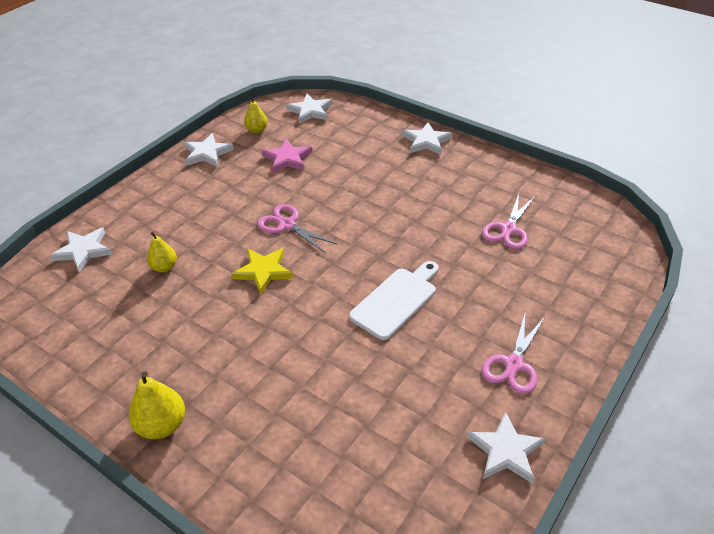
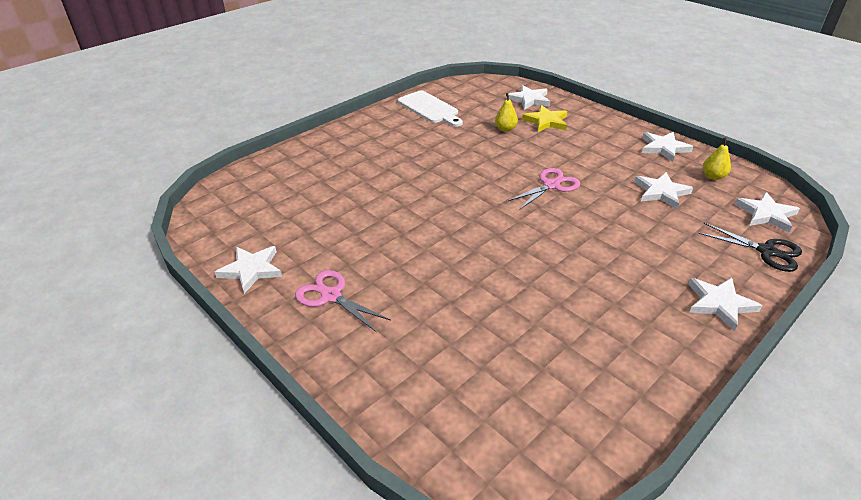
camera: 100 degrees right, 5 degrees down
(162, 425) = (360, 129): yellow pear -> none
(263, 271) = (491, 170): yellow star -> yellow star (546, 121)
(287, 159) = (661, 192): pink star -> white star
(359, 116) = (767, 251): none -> black scissors
(396, 300) = (435, 236): white cutting board -> white cutting board (429, 108)
(508, 229) = (528, 342): pink scissors -> none

